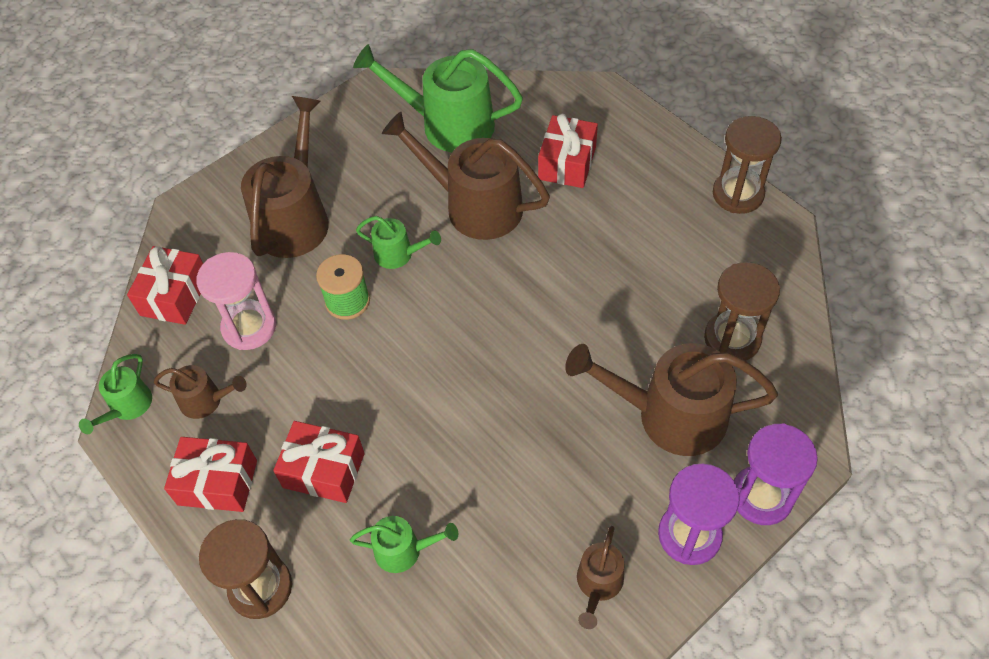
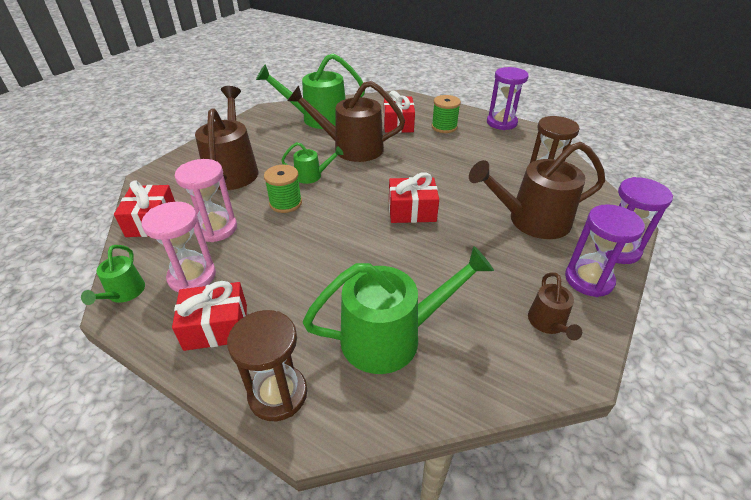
camera: 20 degrees left, 15 degrees down
(206, 400) = (192, 276): brown watering can -> pink hourglass
(324, 470) = (304, 299): red gift -> red gift (412, 211)
(404, 550) = (391, 337): green watering can -> green watering can, size x2.01
(637, 185) = (444, 127): none -> green spool
(738, 194) = (501, 123): brown hourglass -> purple hourglass

